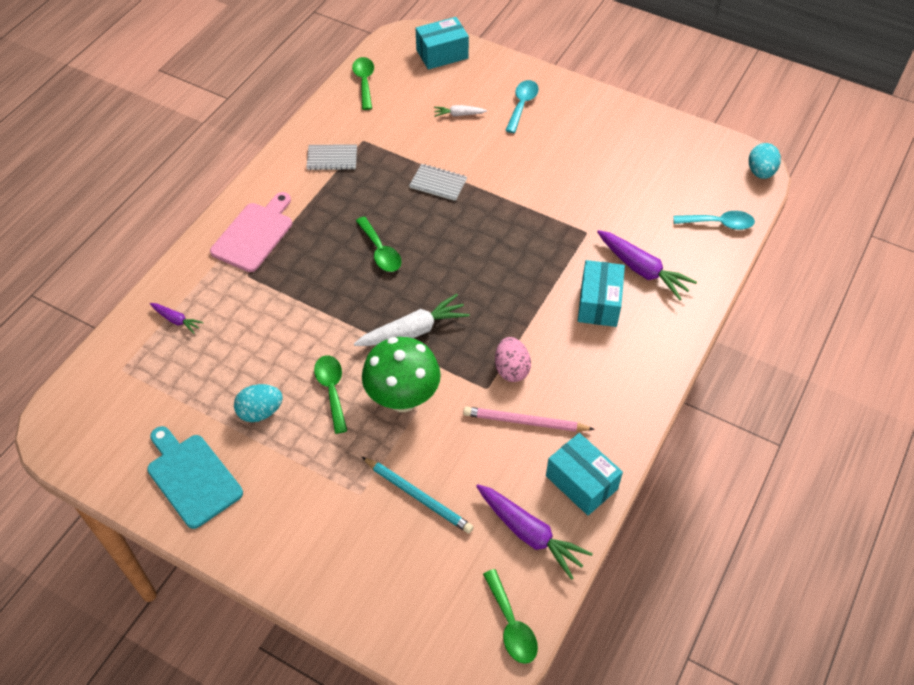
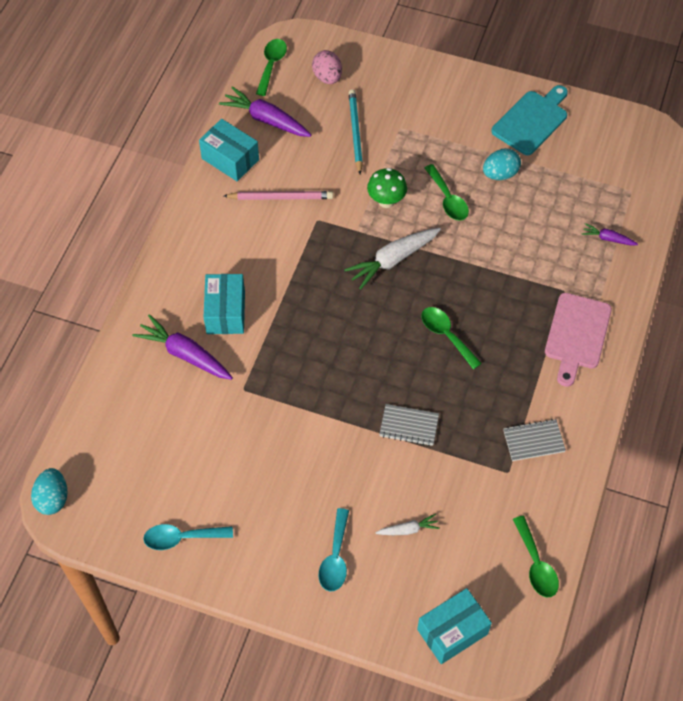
camera: 170 degrees right, 5 degrees up
(192, 477) = (532, 121): turquoise cutting board -> turquoise cutting board turned 90 degrees counterclockwise
(403, 398) = (386, 201): green mushroom -> green mushroom, size x0.61
(418, 496) = (355, 132): turquoise pencil -> turquoise pencil turned 60 degrees clockwise
(511, 369) = (298, 239): pink egg -> pink egg (327, 77)
(511, 625) = (271, 65): green spoon -> green spoon turned 45 degrees clockwise
(719, 223) = (105, 421): turquoise spoon -> turquoise spoon (181, 538)

